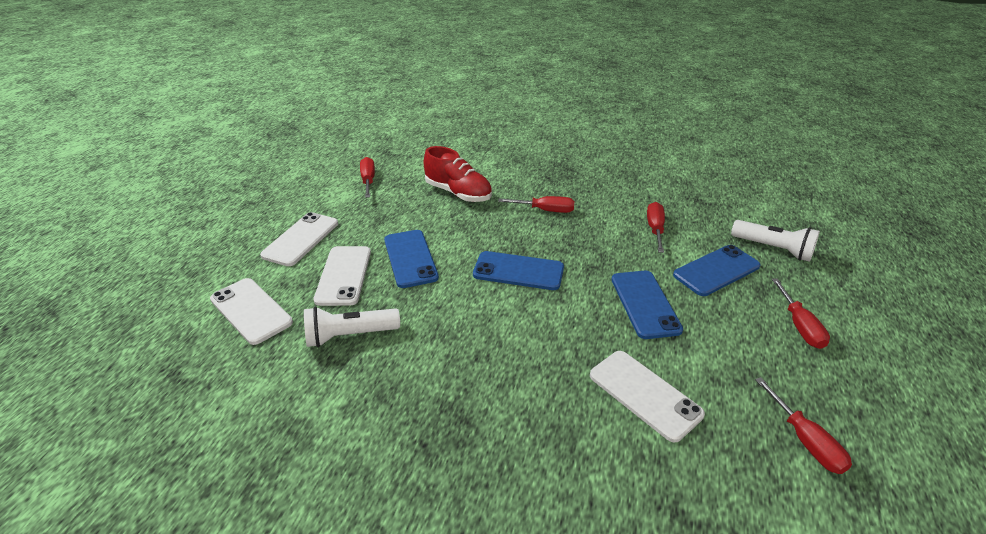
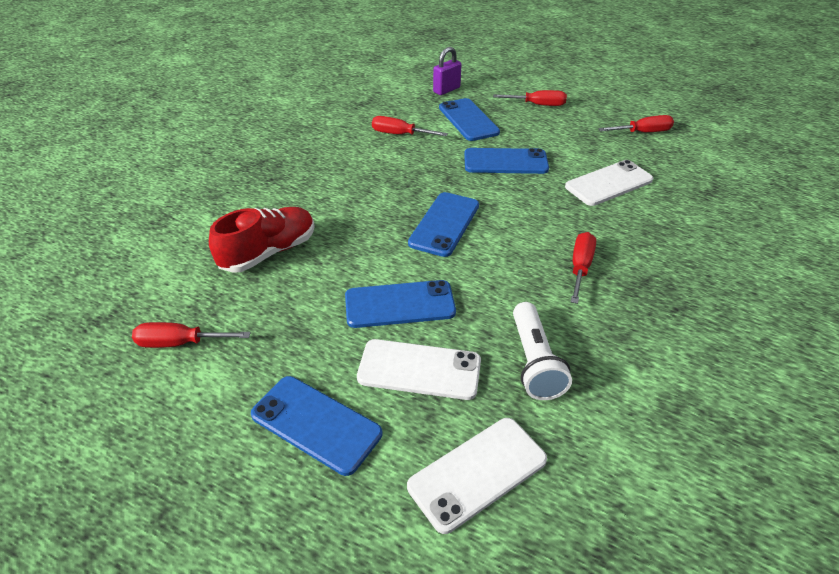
camera: 80 degrees left, 5 degrees up
(301, 239) = (316, 424): white phone -> blue phone
(545, 210) = (340, 191): red screwdriver -> red screwdriver (580, 267)
(773, 249) = (446, 90): white flashlight -> purple padlock

